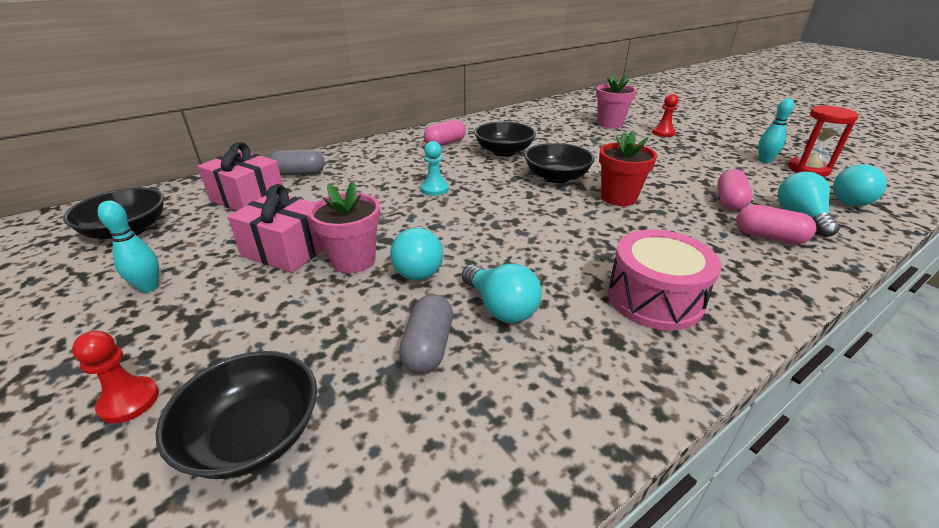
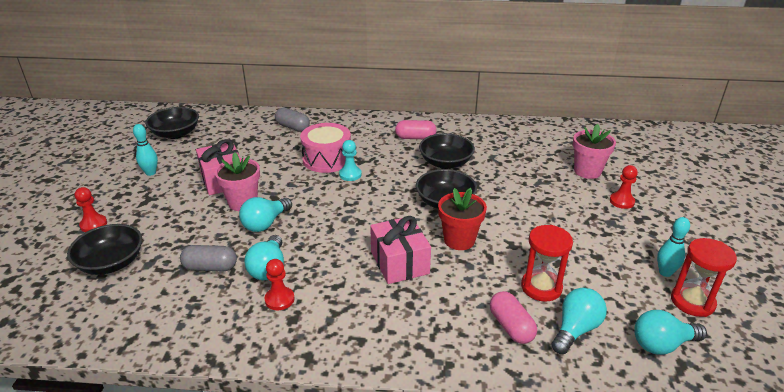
camera: 40 degrees right, 0 degrees up
(248, 198) = (246, 135): pink gift -> pink gift (399, 262)
(428, 347) = (210, 267): grey capsule -> grey capsule turned 45 degrees clockwise
(568, 330) = (279, 299): none -> red pawn
(654, 298) = (352, 313): pink drum -> pink drum (327, 159)
(729, 202) = (541, 287): pink capsule -> red hourglass

